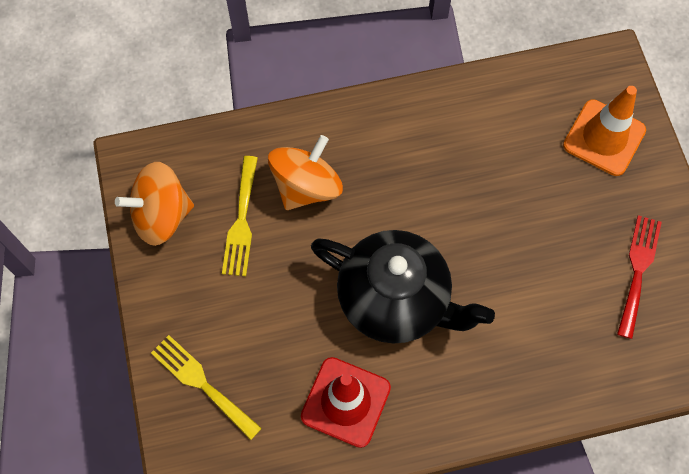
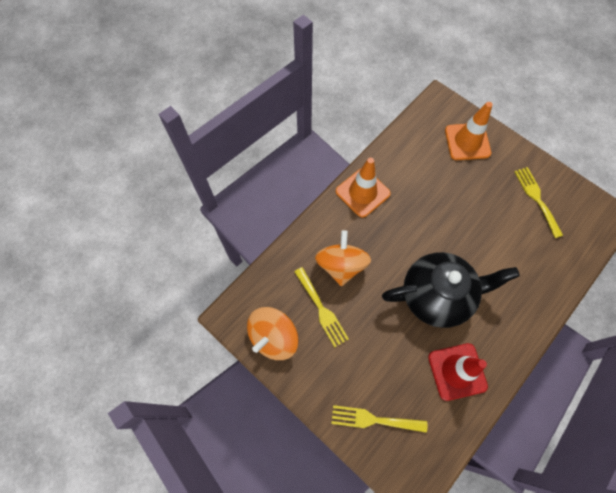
camera: 35 degrees left, 0 degrees up
(405, 116) = (362, 192): none -> orange traffic cone
(638, 270) = (536, 198): red fork -> yellow fork

